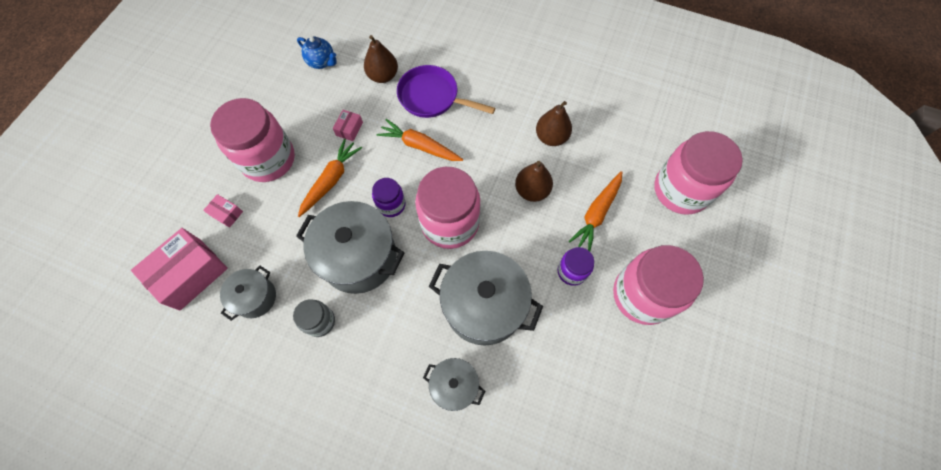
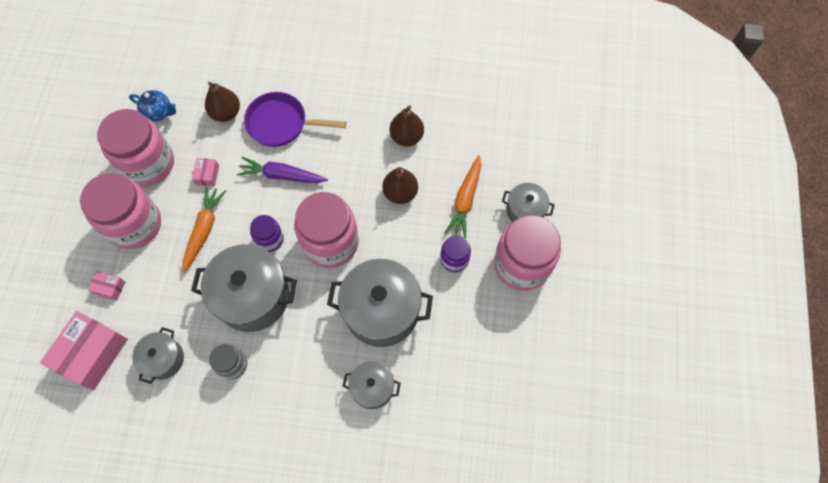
camera: 15 degrees left, 0 degrees up
(419, 146) = (282, 175): orange carrot -> purple carrot
(657, 239) = (525, 211): none -> grey pot
(681, 190) = (537, 159): pink jar -> pink jar (148, 164)

